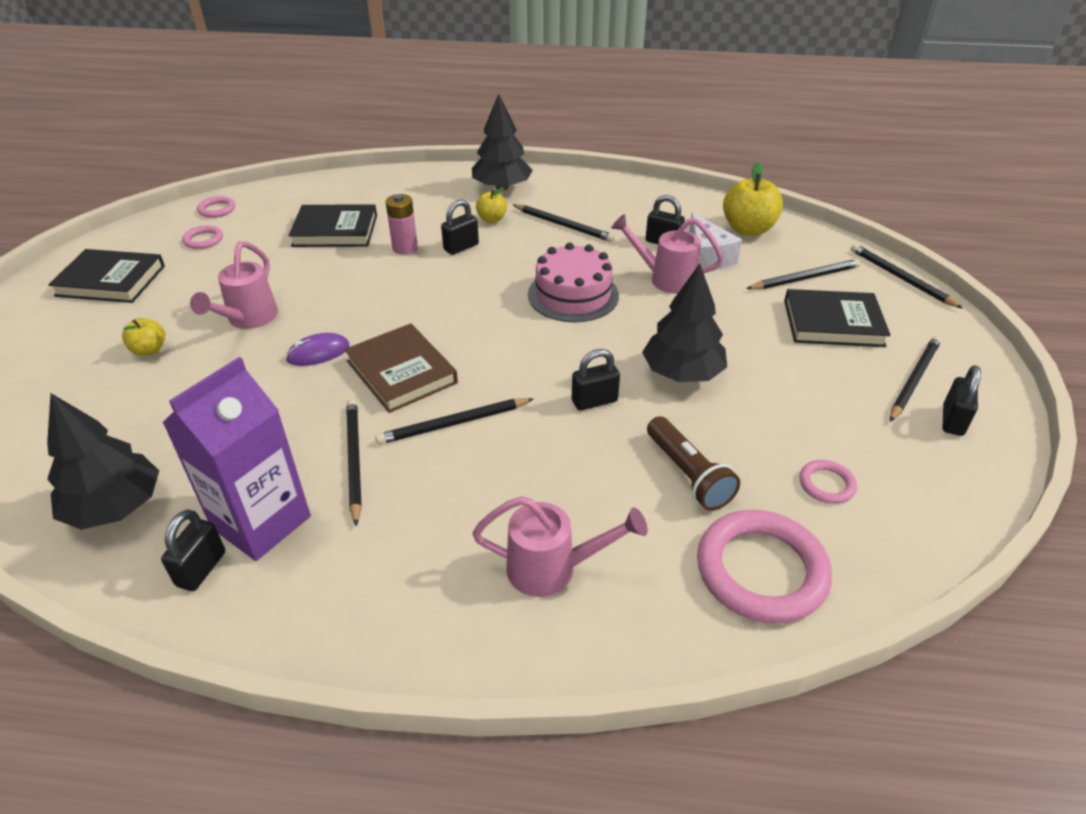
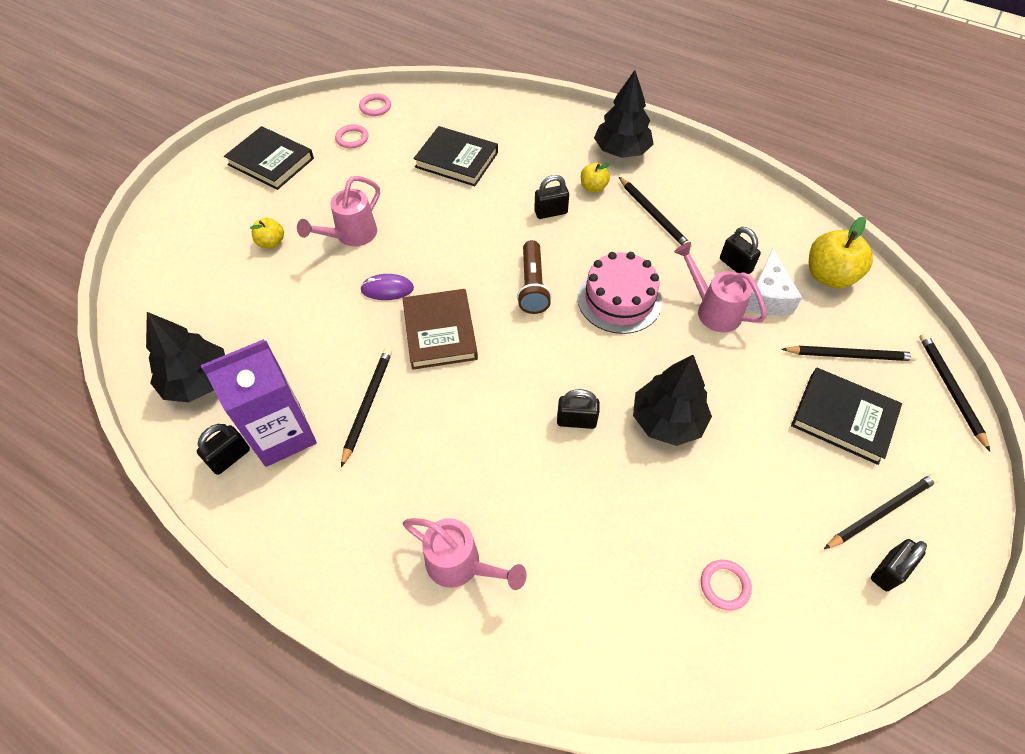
camera: 25 degrees right, 15 degrees up
(405, 248) = (504, 198): pink battery -> none
(453, 424) = (455, 399): black pencil -> none
(688, 475) = (612, 525): brown flashlight -> brown flashlight (532, 286)
(761, 570) = (618, 640): pink ring -> none

